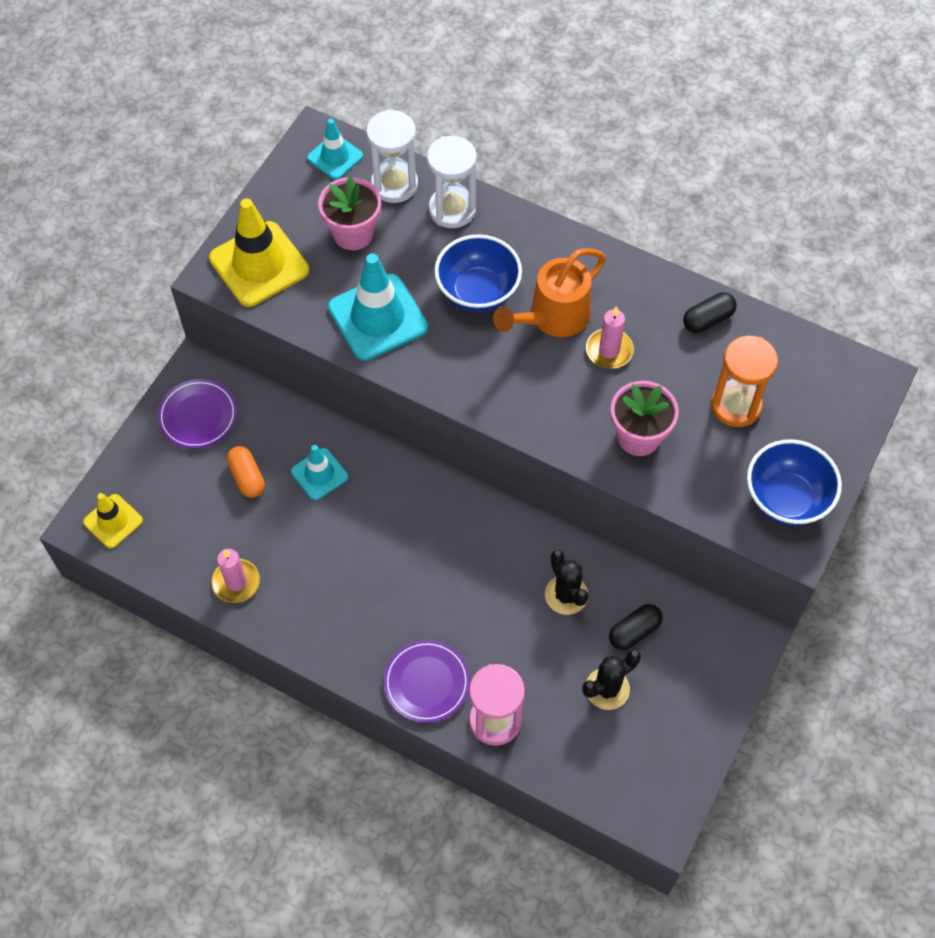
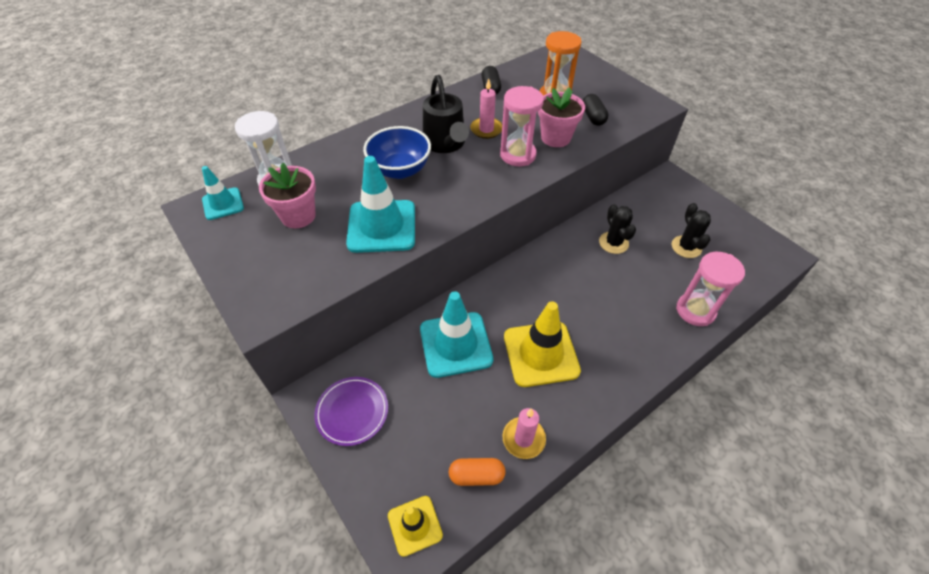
camera: 65 degrees left, 10 degrees down
(247, 477) = (431, 395): orange capsule -> orange capsule (476, 475)
(259, 264) = (276, 281): yellow traffic cone -> yellow traffic cone (541, 353)
(319, 474) = (455, 344): turquoise traffic cone -> turquoise traffic cone, size x1.76
(426, 682) = (655, 339): purple plate -> none
(452, 209) = (325, 160): white hourglass -> none
(553, 317) = (445, 144): orange watering can -> black watering can
(566, 595) = (613, 243): black cactus -> black cactus turned 75 degrees clockwise
(577, 405) = (518, 155): none -> pink hourglass
(634, 632) = (650, 221): black capsule -> black capsule (593, 117)
(786, 499) = (626, 99): blue bowl -> none

